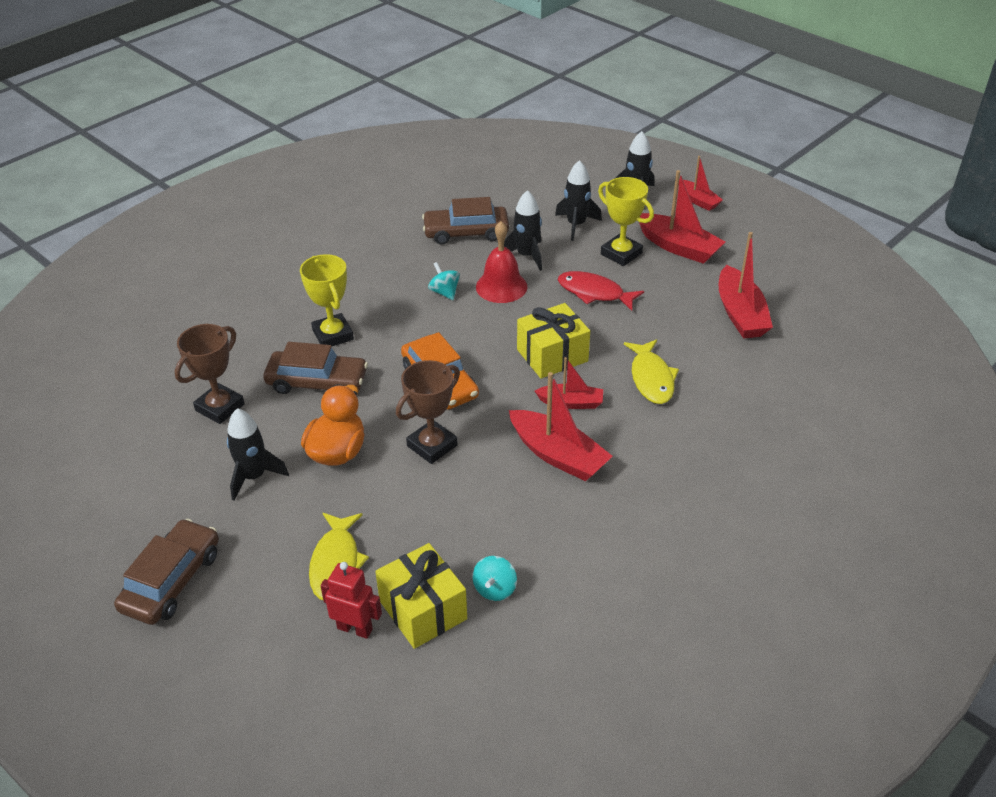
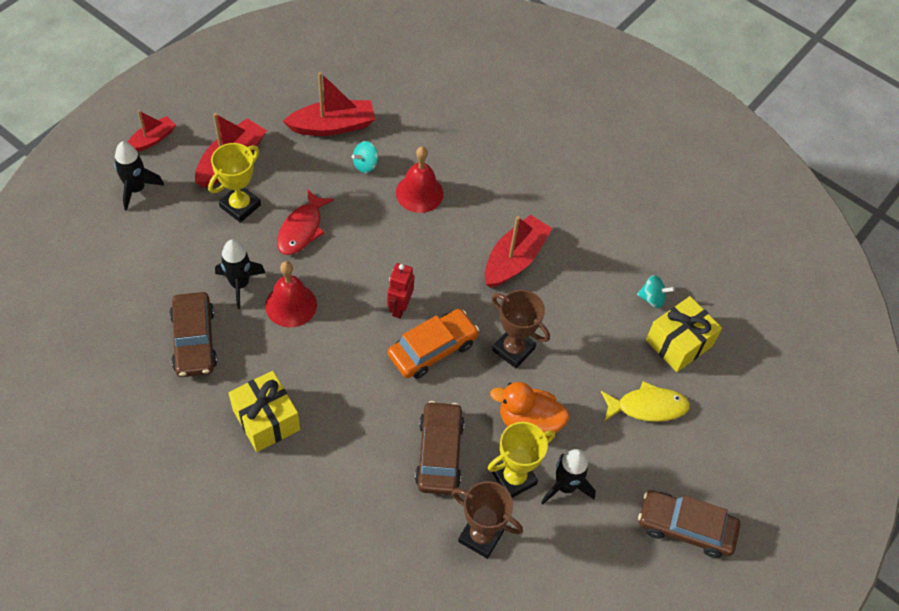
camera: 100 degrees left, 15 degrees up
(333, 335) = (369, 449): yellow trophy -> yellow trophy (514, 478)
(355, 628) = (703, 386): red robot -> red robot (399, 307)
(444, 292) = (299, 354): turquoise spinning top -> turquoise spinning top (365, 165)
(552, 355) = (393, 263): yellow gift -> yellow gift (266, 420)
(571, 402) = (453, 250): red boat -> none
(576, 225) = (187, 241): black rocket -> none
(651, 378) = (419, 193): yellow fish -> red bell

